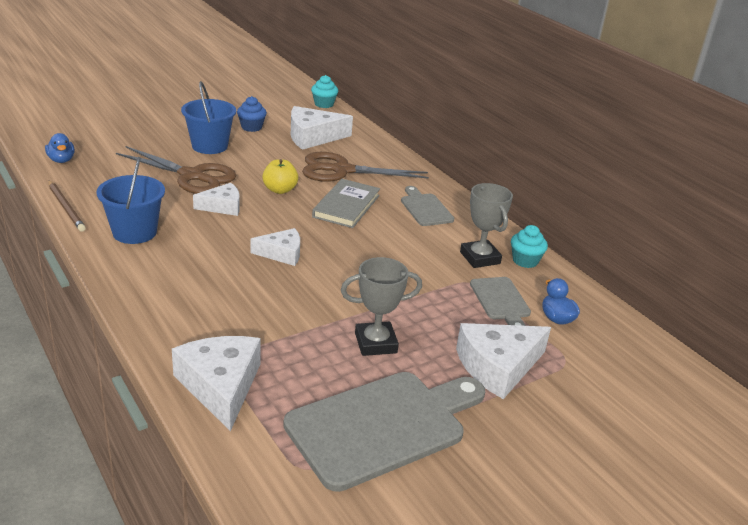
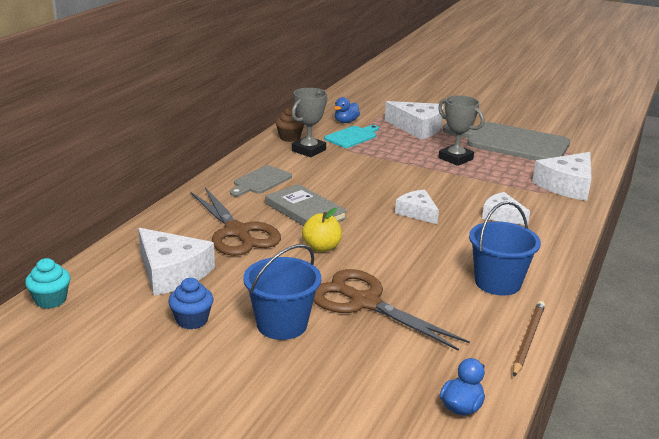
camera: 120 degrees left, 5 degrees down
(192, 176) = (365, 302): brown scissors -> brown scissors turned 45 degrees counterclockwise
(223, 206) = (393, 262): white cheese -> white cheese (502, 215)
(346, 206) = (305, 211): grey book -> grey book turned 60 degrees clockwise
(501, 301) = (352, 137): grey cutting board -> turquoise cutting board
(525, 261) = (289, 138): turquoise cupcake -> brown cupcake

